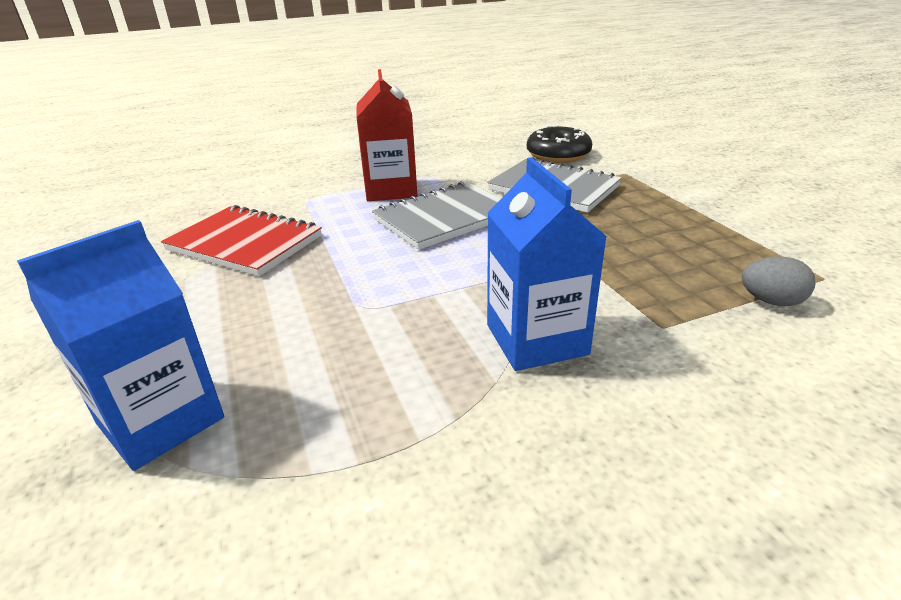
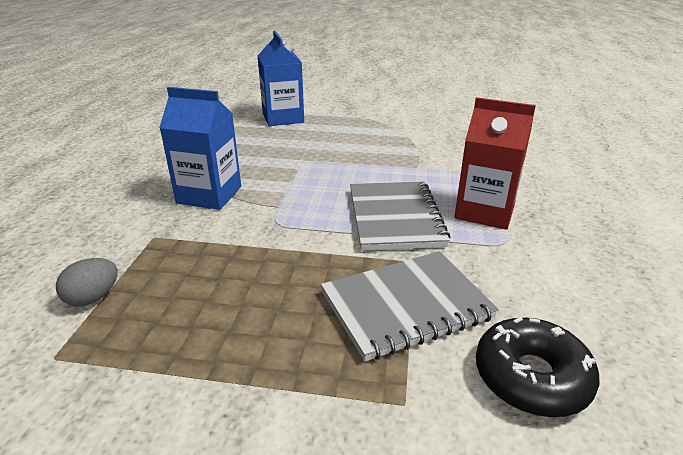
camera: 120 degrees right, 0 degrees up
(245, 243) = (427, 146): red notebook -> none

